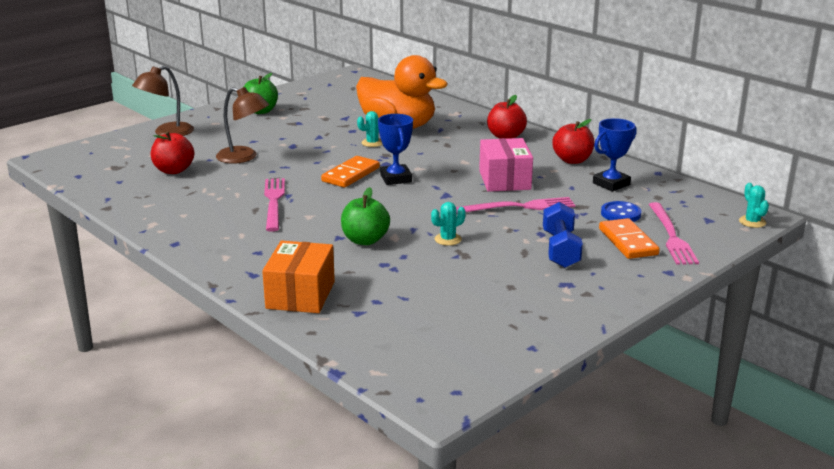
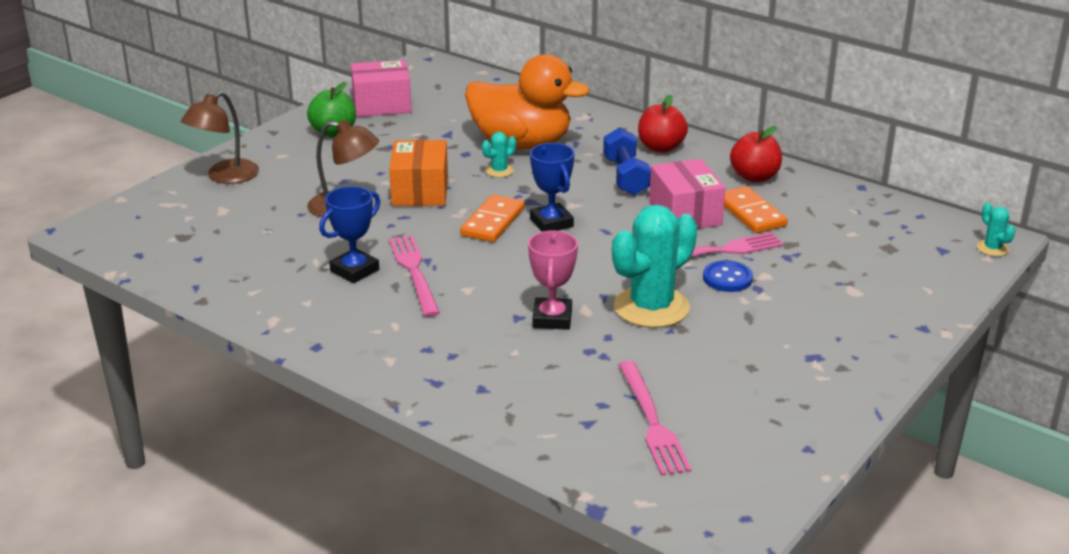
camera: 10 degrees left, 5 degrees up
(174, 170) = (262, 235): red apple -> none
(300, 295) = (507, 405): orange box -> orange box (420, 191)
(305, 97) = (382, 105): none -> pink box
(365, 240) = (552, 318): green apple -> pink trophy
(448, 239) = (651, 307): turquoise cactus -> turquoise cactus, size x2.28
(560, 249) = (789, 309): blue dumbbell -> blue dumbbell (626, 177)
(611, 184) = (813, 208): blue trophy -> blue trophy (354, 270)
(620, 214) = (840, 251): blue button -> blue button (727, 278)
(628, 242) = (862, 290): orange domino -> orange domino (751, 213)
(671, 236) = (909, 277): pink fork -> pink fork (652, 421)

